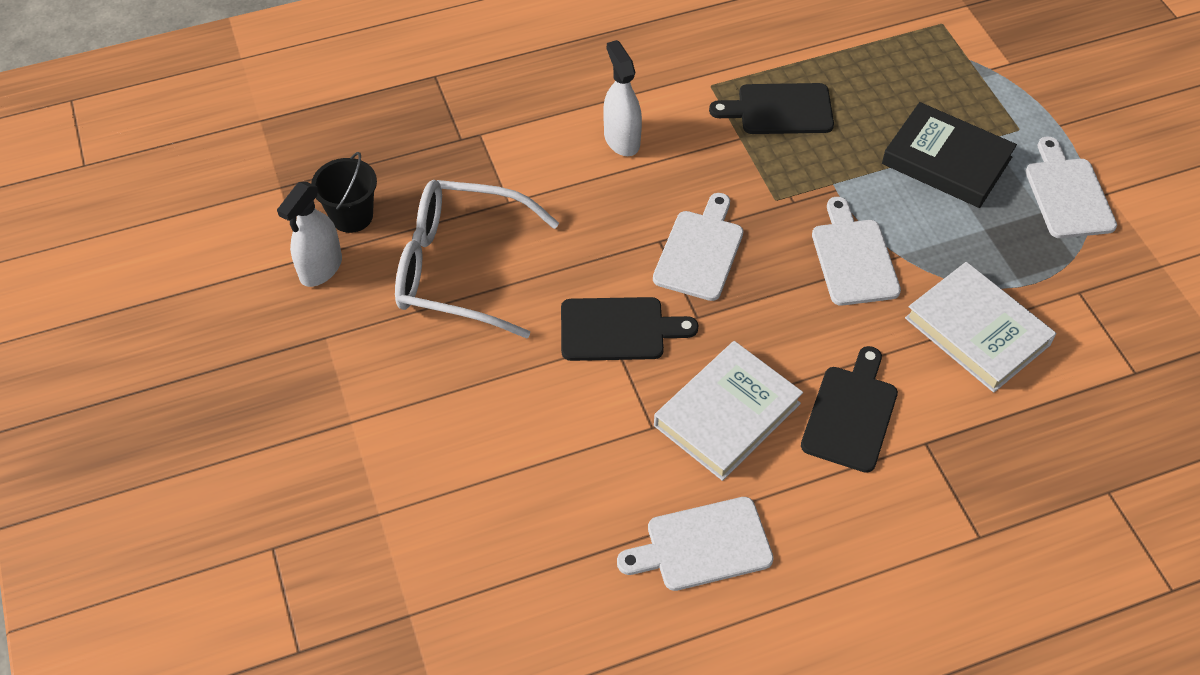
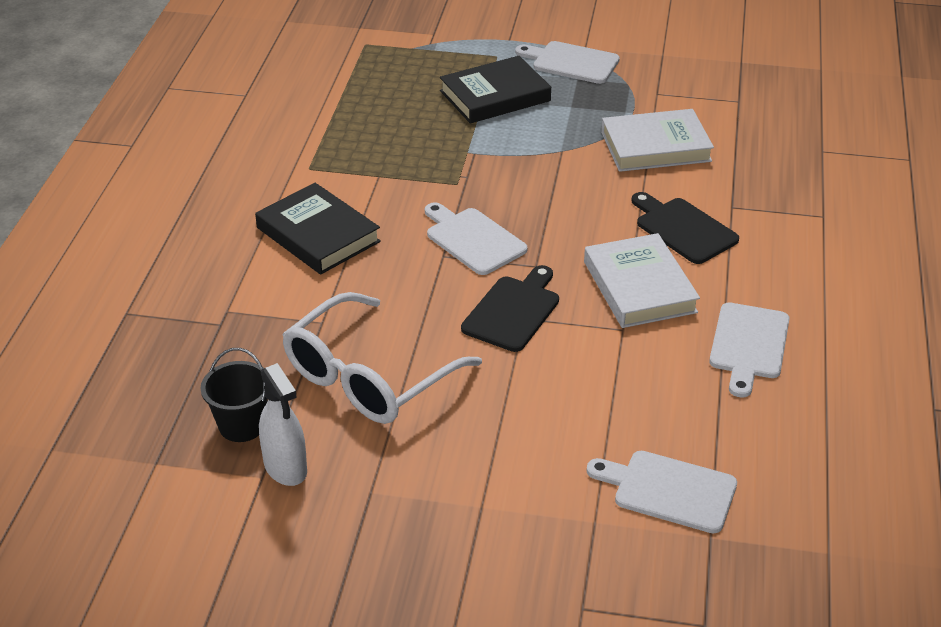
camera: 60 degrees left, 15 degrees down
(621, 140) = (318, 235): white spray bottle -> black book
(779, 109) = (370, 146): black cutting board -> none
(853, 258) = (545, 171): white cutting board -> white cutting board (669, 490)

